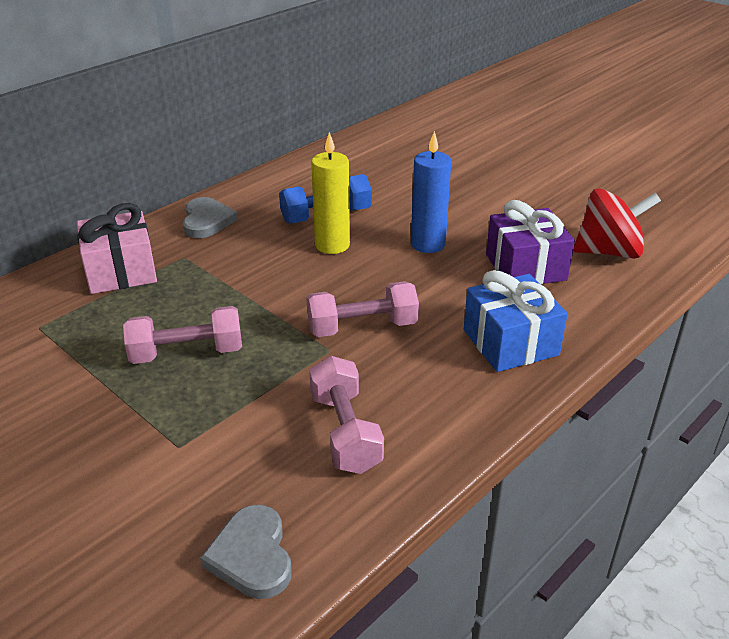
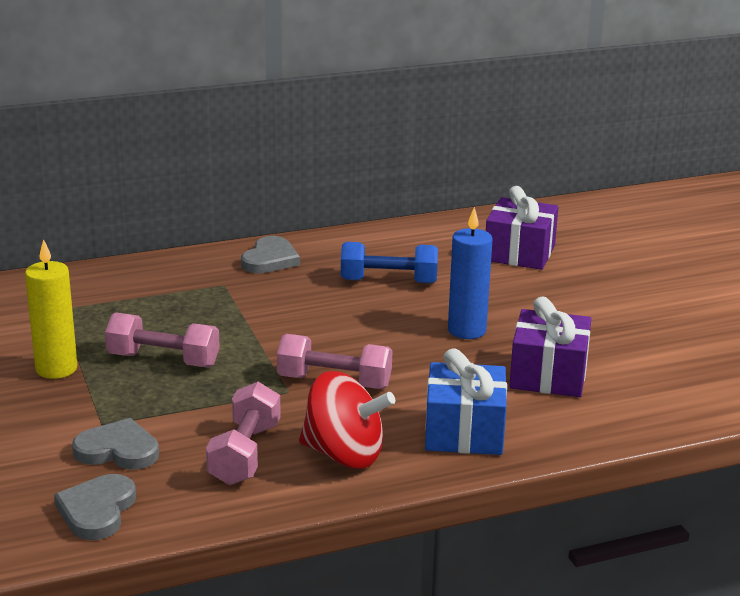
camera: 25 degrees right, 10 degrees down
(121, 271) = (160, 283): pink gift -> none
(218, 472) = (118, 450): none -> grey heart
(332, 245) = (370, 308): yellow candle -> yellow candle (56, 369)
(407, 164) = (519, 253): none -> purple gift
(609, 252) = (656, 384): red spinning top -> red spinning top (344, 455)

